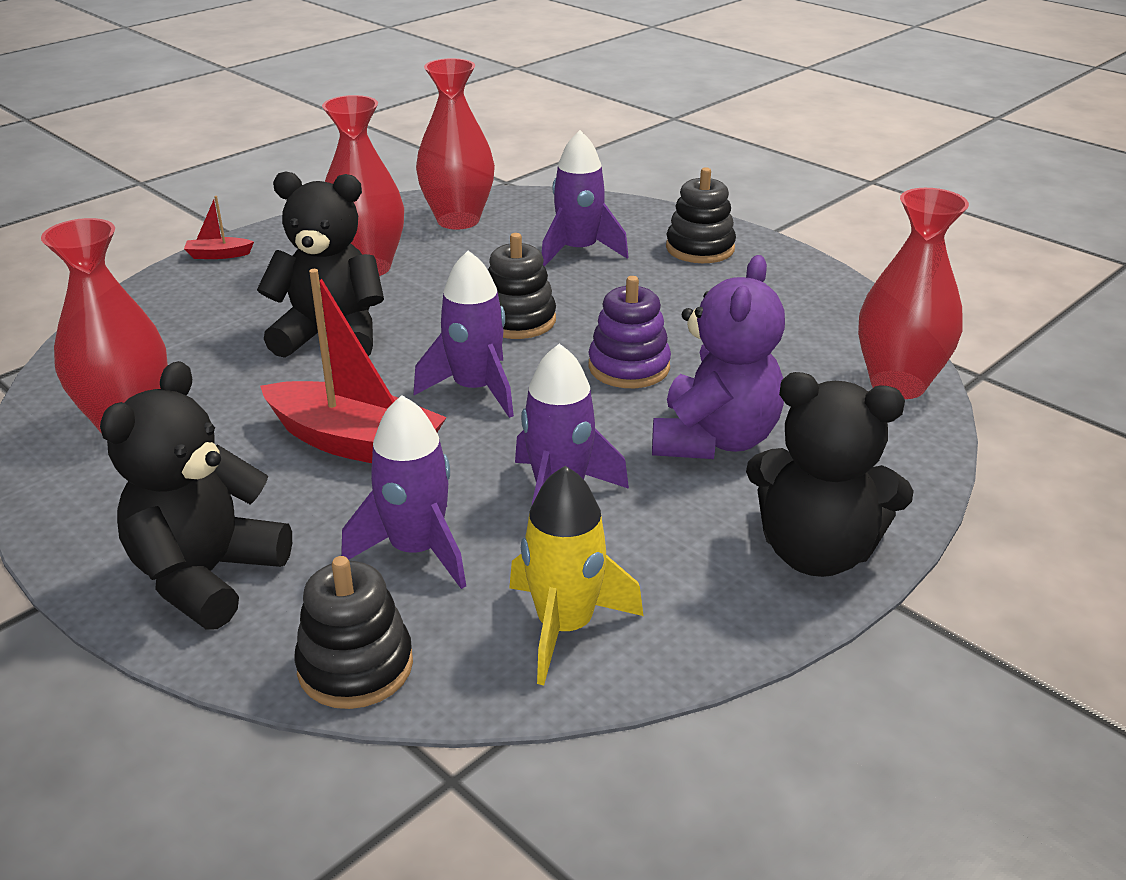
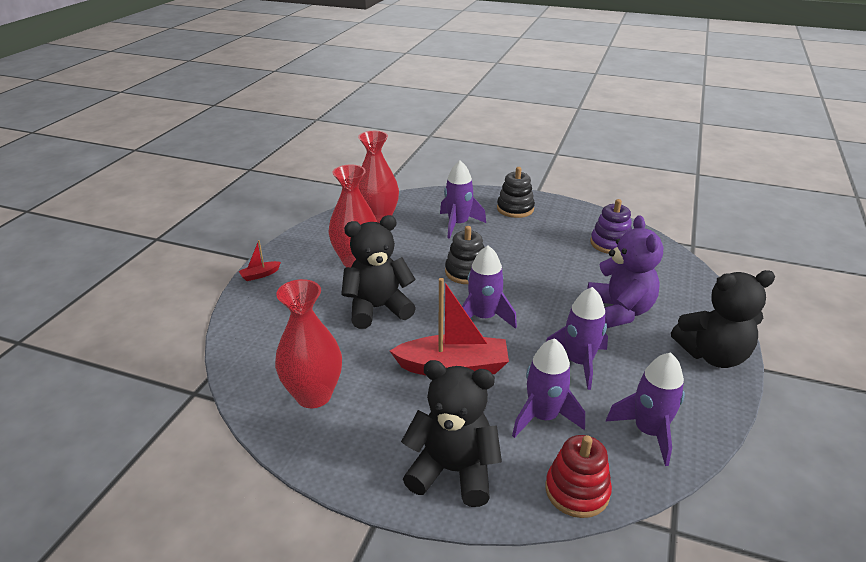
camera: 25 degrees left, 0 degrees up
(206, 576) = (453, 471): black teddy bear -> black teddy bear turned 105 degrees clockwise
(355, 666) = (577, 491): black stacking toy -> red stacking toy
(565, 626) = (648, 432): yellow rocket -> purple rocket
(629, 367) = (544, 284): purple stacking toy -> purple stacking toy (610, 243)
(897, 384) = (667, 259): red vase -> none

